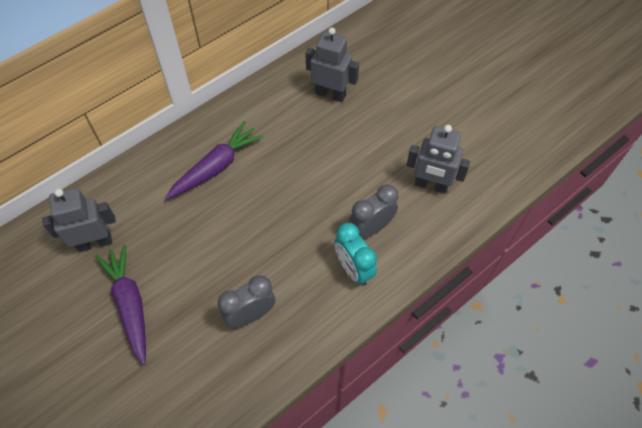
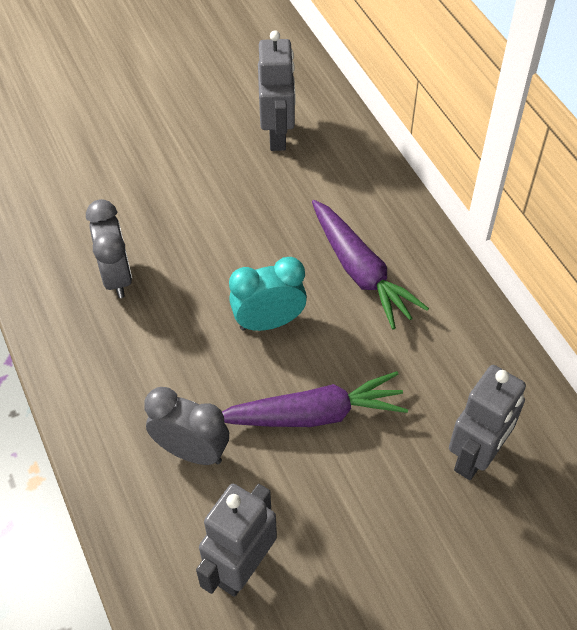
camera: 105 degrees right, 5 degrees down
(130, 305) = (180, 161): purple carrot -> purple carrot (314, 414)
(353, 269) = (134, 410): turquoise clock -> turquoise clock (269, 322)
(371, 228) = (192, 451): grey clock -> grey clock turned 45 degrees counterclockwise

